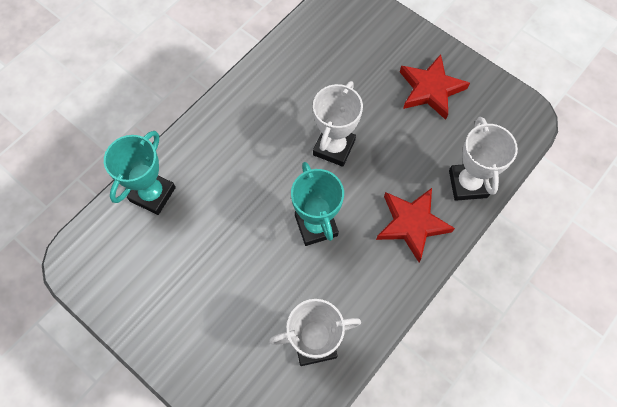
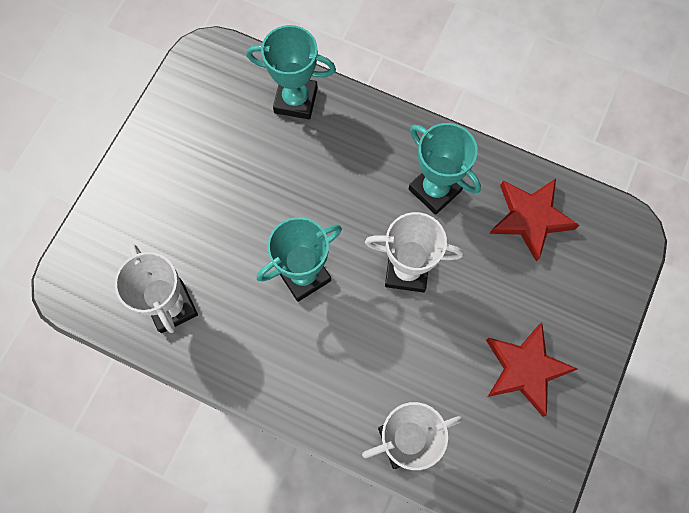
camera: 75 degrees right, 5 degrees up
(272, 109) = (435, 190): none -> turquoise trophy
(412, 224) = (334, 382): red star -> red star (530, 218)

